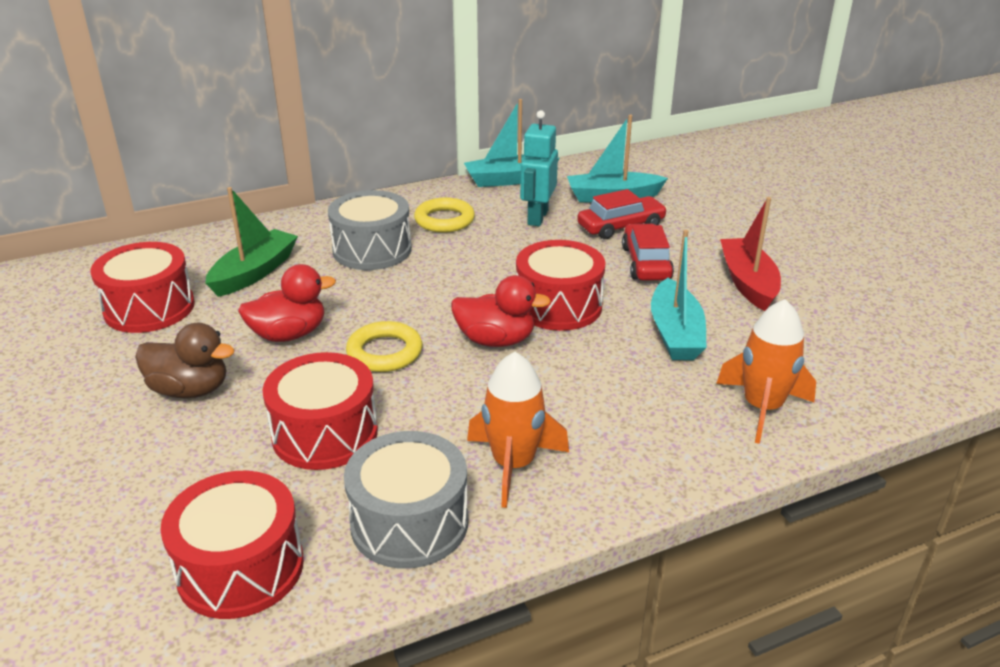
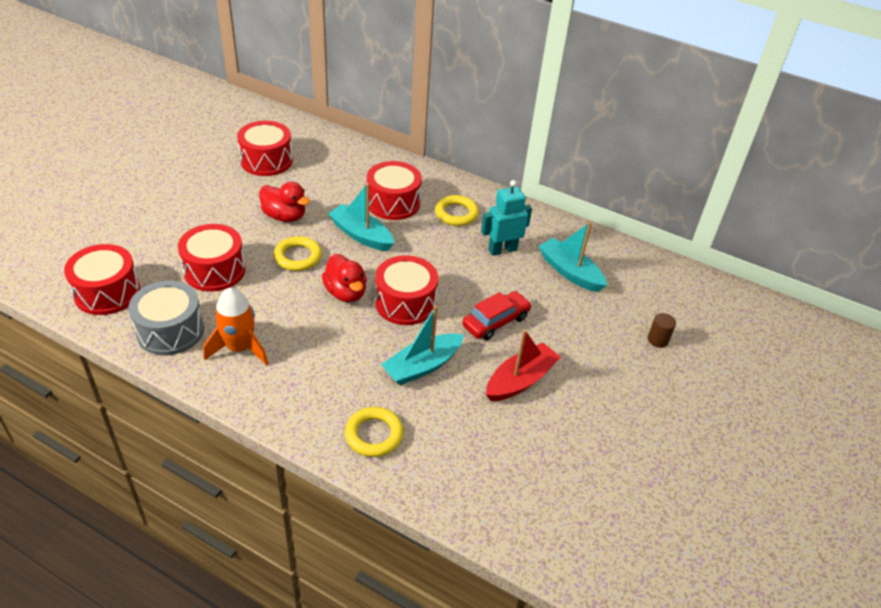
camera: 50 degrees right, 10 degrees up
(190, 390) = (213, 210): brown duck -> none
(254, 273) = (329, 175): green boat -> none
(372, 250) = (393, 203): grey drum -> red drum
(509, 179) = (539, 216): turquoise boat -> turquoise boat (361, 235)
(621, 226) = (532, 292): red car -> none
(750, 194) = (657, 340): none -> brown cylinder
(762, 408) = (374, 435): orange rocket -> yellow ring

